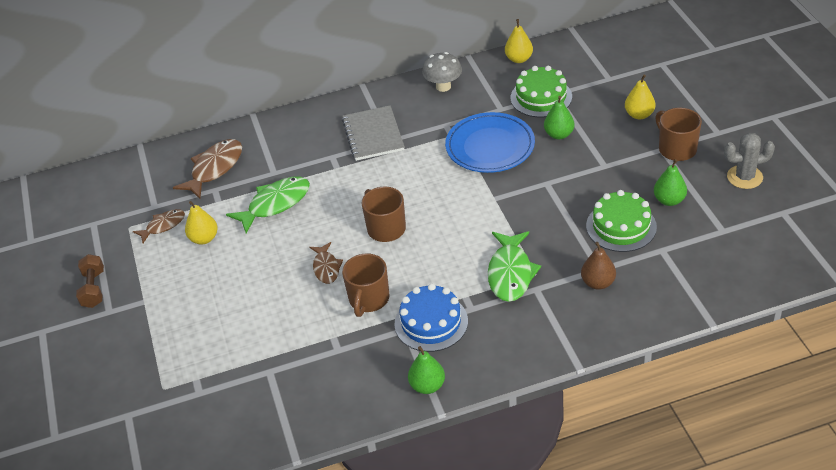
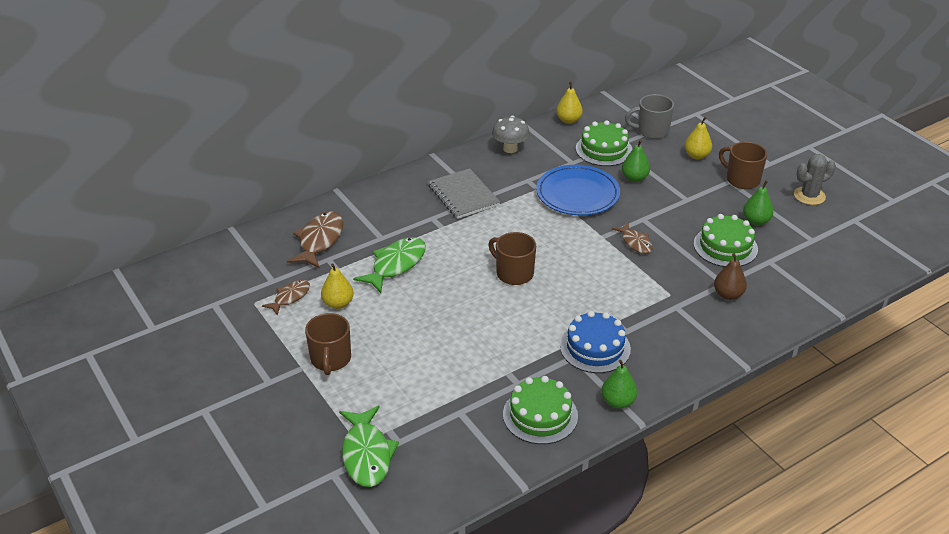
camera: 20 degrees left, 5 degrees down
(93, 289) = (242, 363): brown dumbbell -> none
(326, 268) = (473, 314): brown fish -> brown fish (635, 242)
(344, 387) = (540, 415): none -> green cake
(368, 299) = (526, 336): brown mug -> brown mug (330, 359)
(510, 273) = (647, 296): green fish -> green fish (366, 454)
(603, 80) = (651, 131): none -> grey mug

